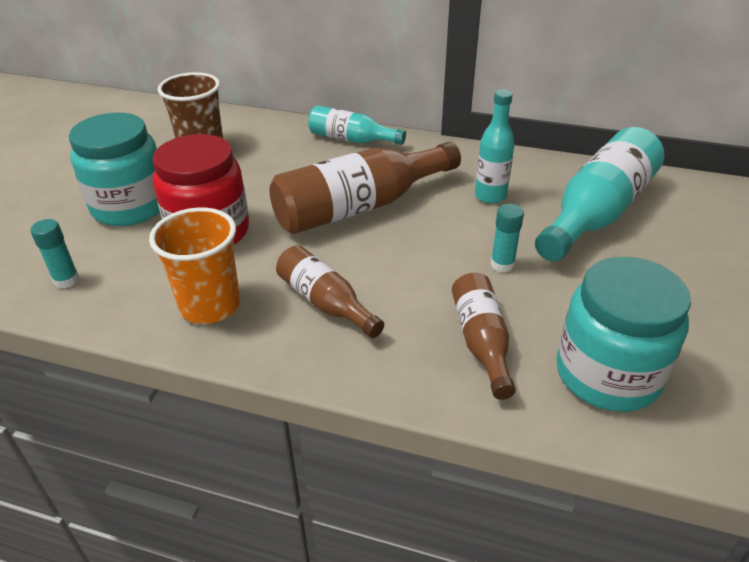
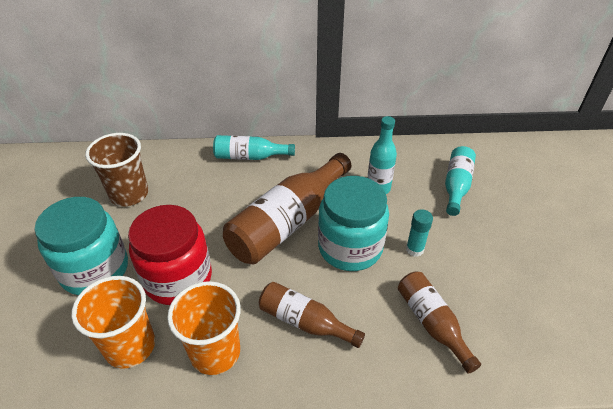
camera: 20 degrees left, 5 degrees up
(66, 280) = (75, 364): turquoise glue stick -> none
(127, 278) = (130, 346): none -> orange cup
(597, 213) = (456, 186): turquoise bottle -> turquoise bottle, size x0.57
(607, 374) = (524, 325): turquoise jar -> turquoise jar (350, 247)

